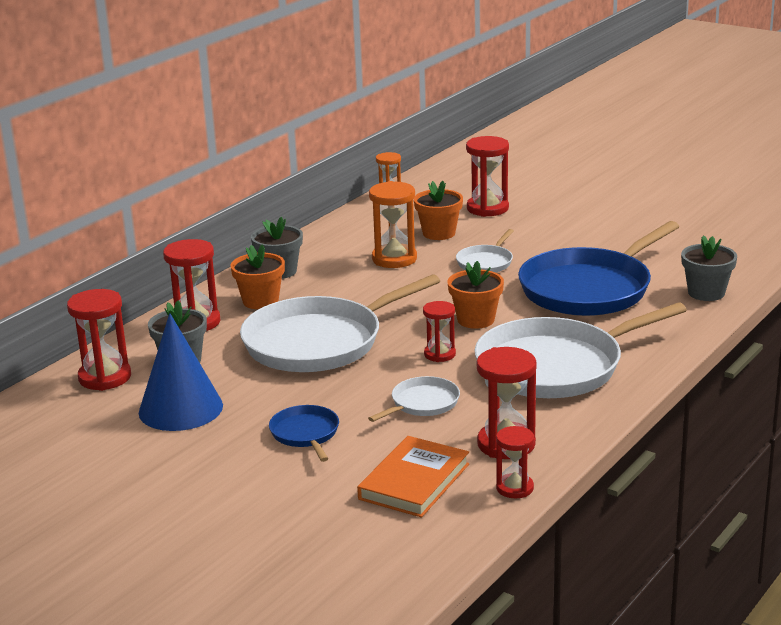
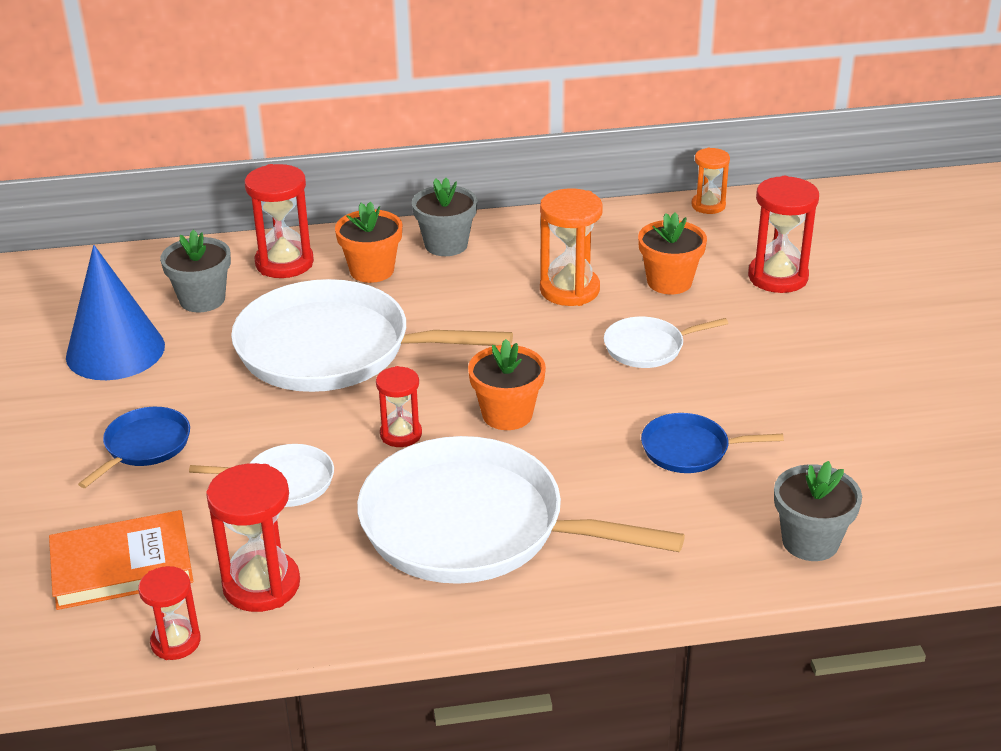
camera: 45 degrees right, 10 degrees up
(105, 377) = (127, 280): red hourglass -> none
(589, 289) = (690, 449): blue pan -> blue pan, size x0.46

